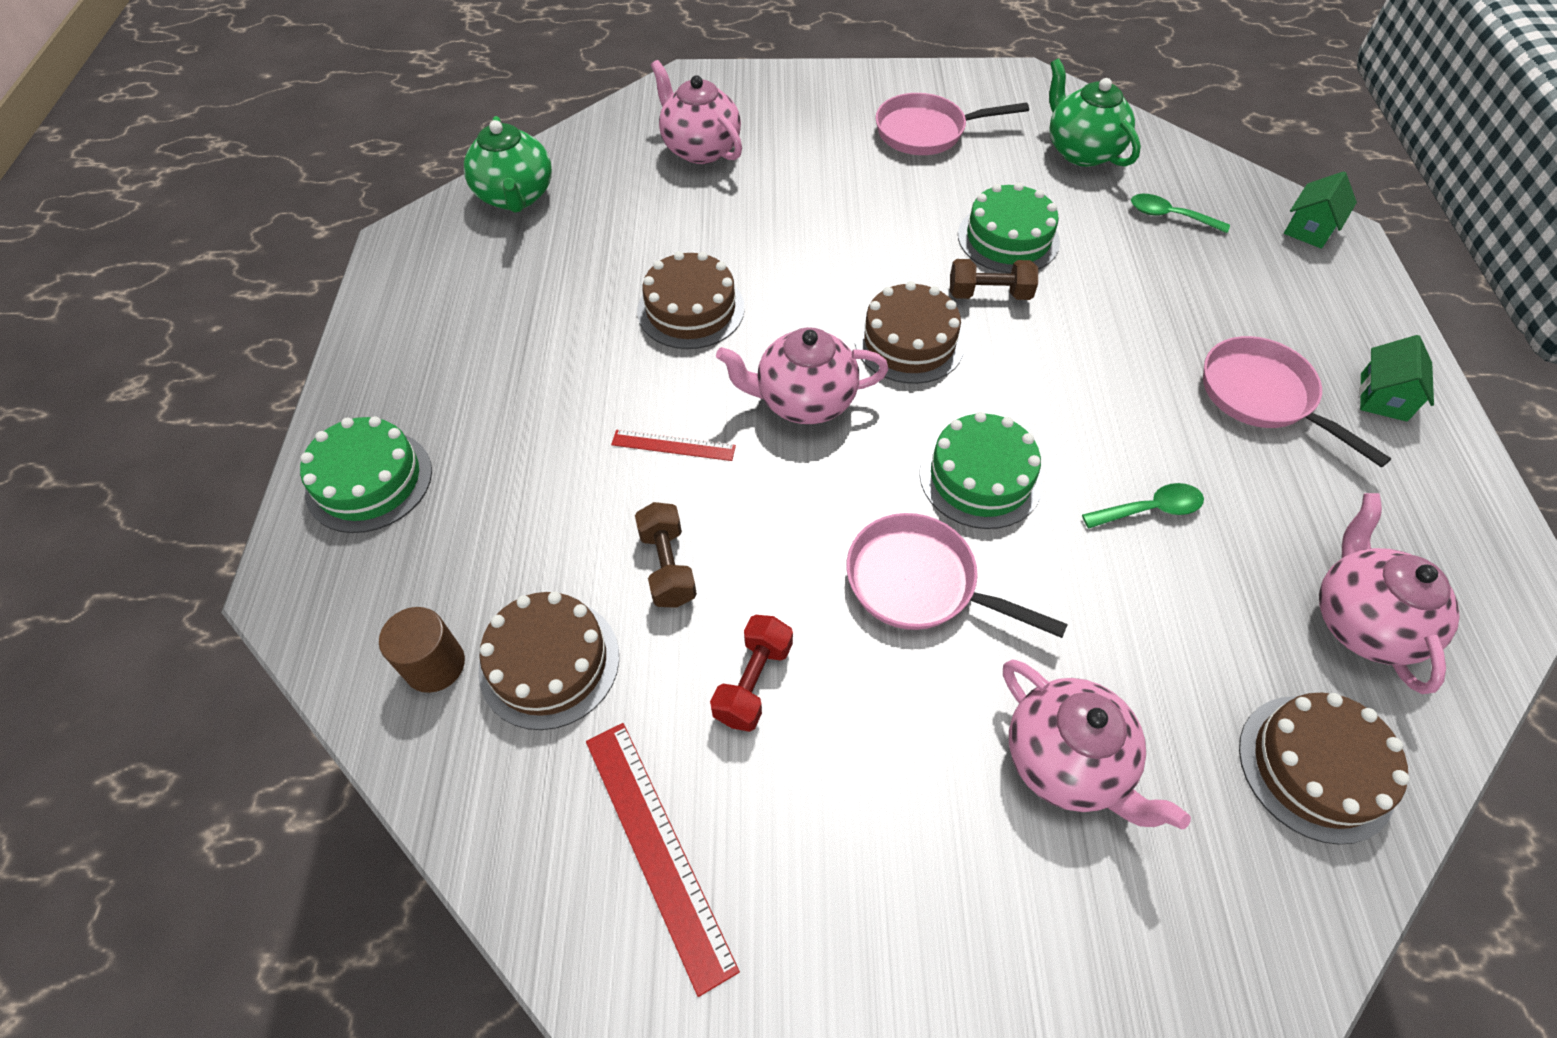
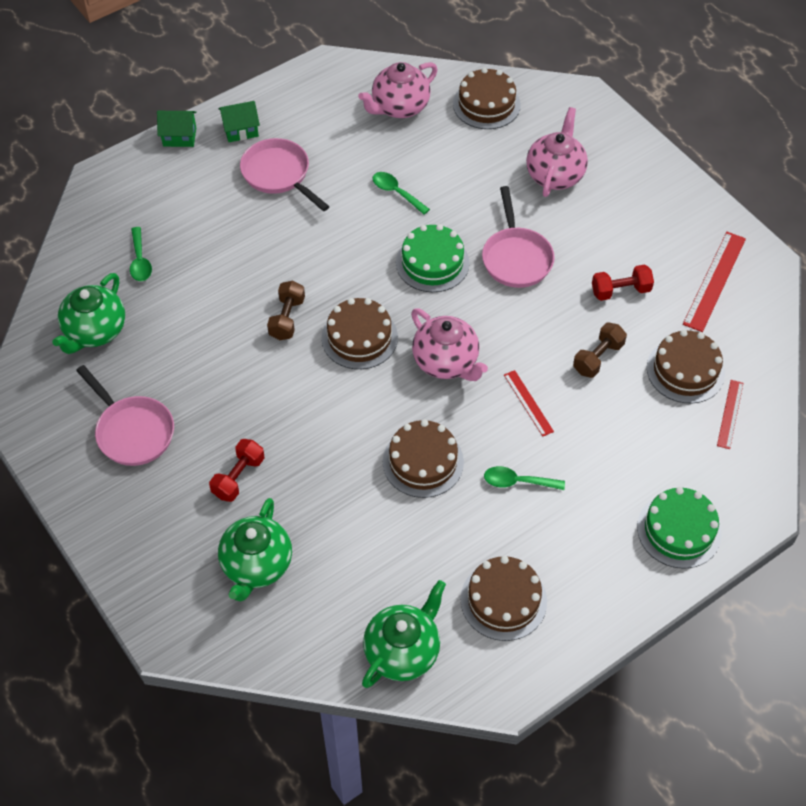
camera: 125 degrees left, 0 degrees up
(435, 665) = (730, 414): brown cylinder -> red ruler
(478, 286) = (503, 600): none -> brown cake
(585, 372) = (517, 482): none -> green spoon
(700, 149) = (256, 565): pink teapot -> green teapot
(806, 175) = (238, 477): none -> red dumbbell
(989, 294) = (287, 318): brown dumbbell -> brown dumbbell turned 45 degrees clockwise
(1008, 238) = (225, 331): green cake -> none
(1262, 396) = (278, 175): pink pan -> pink pan turned 120 degrees clockwise
(1309, 229) = (105, 193): green house -> green house (179, 137)

